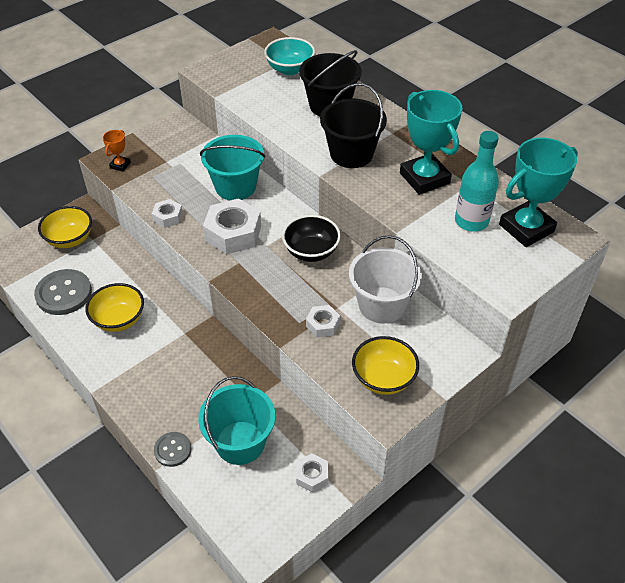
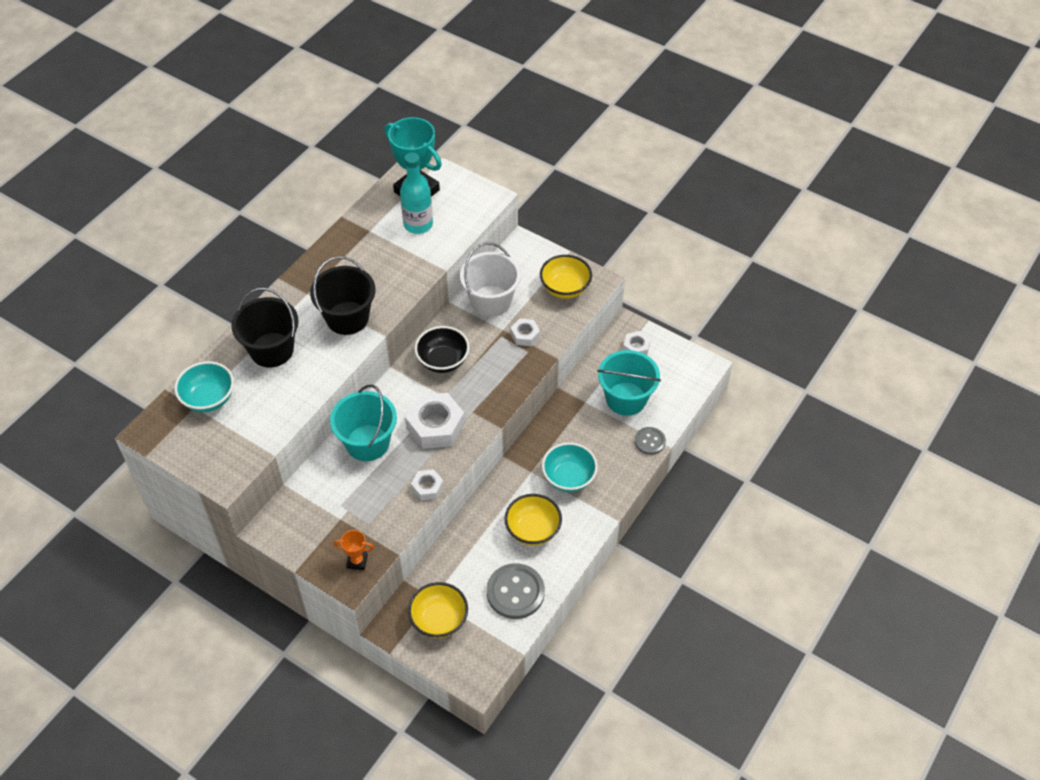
camera: 105 degrees left, 5 degrees up
(162, 362) = (569, 478): none -> turquoise bowl
(424, 178) = (370, 261): turquoise trophy -> none

